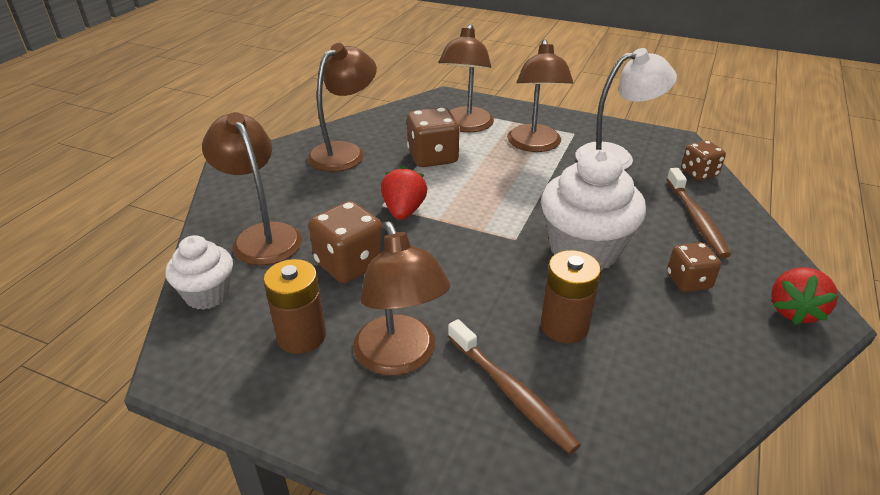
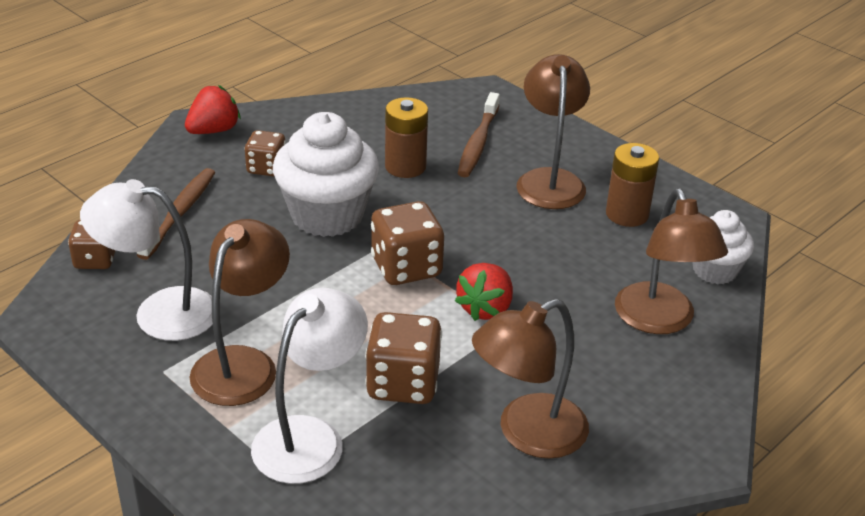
camera: 160 degrees left, 0 degrees up
(350, 264) = (568, 263): brown dice -> brown dice (406, 268)
(466, 126) = (310, 437): brown lamp -> white lamp
(511, 392) = (478, 143): brown toothbrush -> brown toothbrush turned 150 degrees counterclockwise

